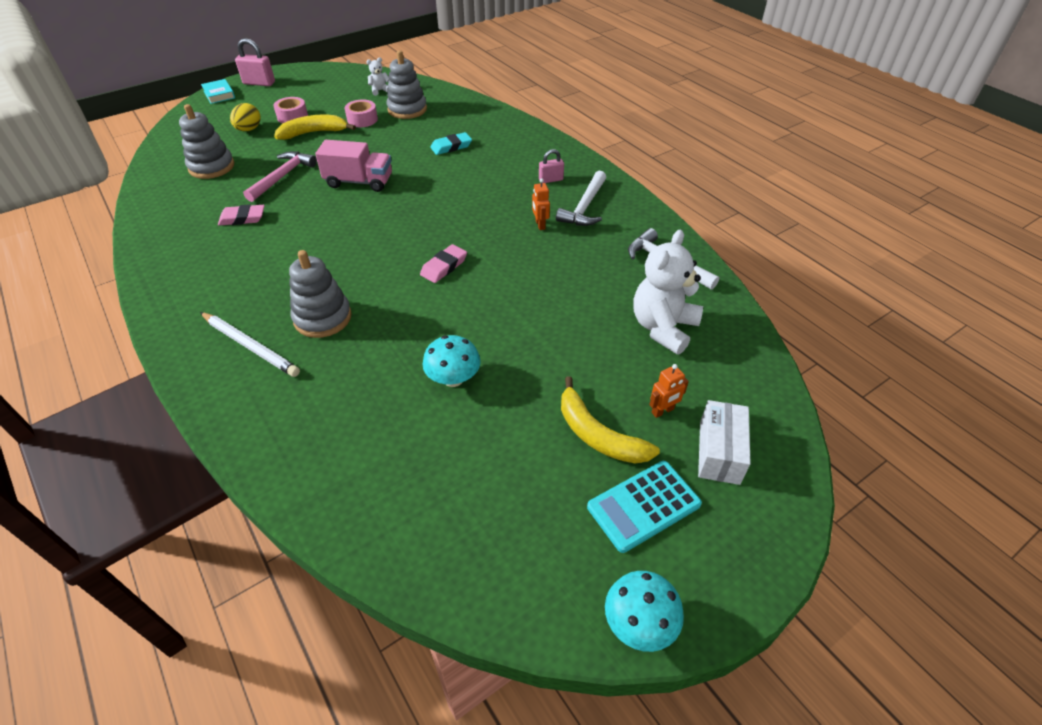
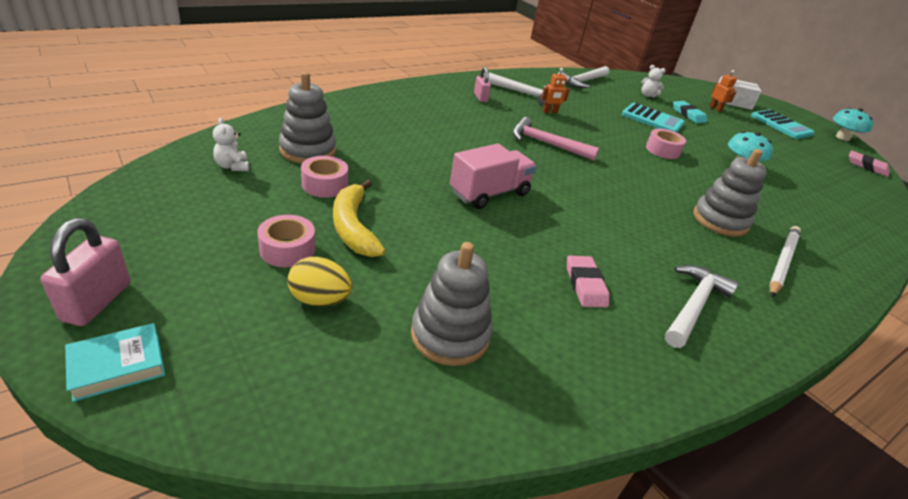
camera: 95 degrees left, 10 degrees down
(208, 268) = (693, 306): none -> white hammer
(282, 177) = (479, 253): pink hammer -> pink hammer (546, 144)
(359, 182) = (489, 193): pink truck -> pink truck turned 45 degrees clockwise
(444, 267) = (621, 157): pink eraser -> pink eraser (866, 166)
(451, 147) = (413, 133): turquoise eraser -> turquoise eraser (688, 115)
(473, 305) = (662, 150): none -> pink tape
(568, 314) = (652, 119): none -> turquoise calculator
(597, 434) = (746, 128): yellow banana -> none
(663, 328) = (648, 95): white teddy bear -> white teddy bear, size x0.46

